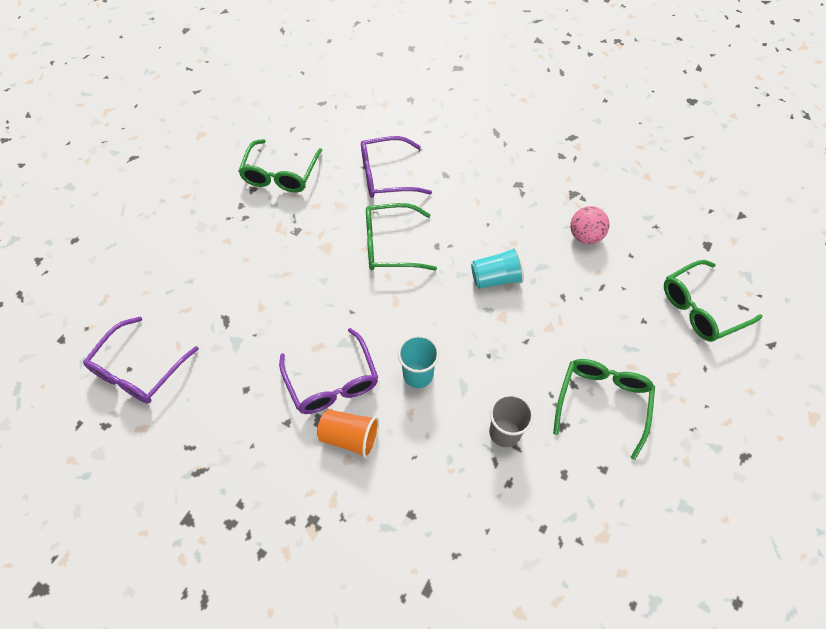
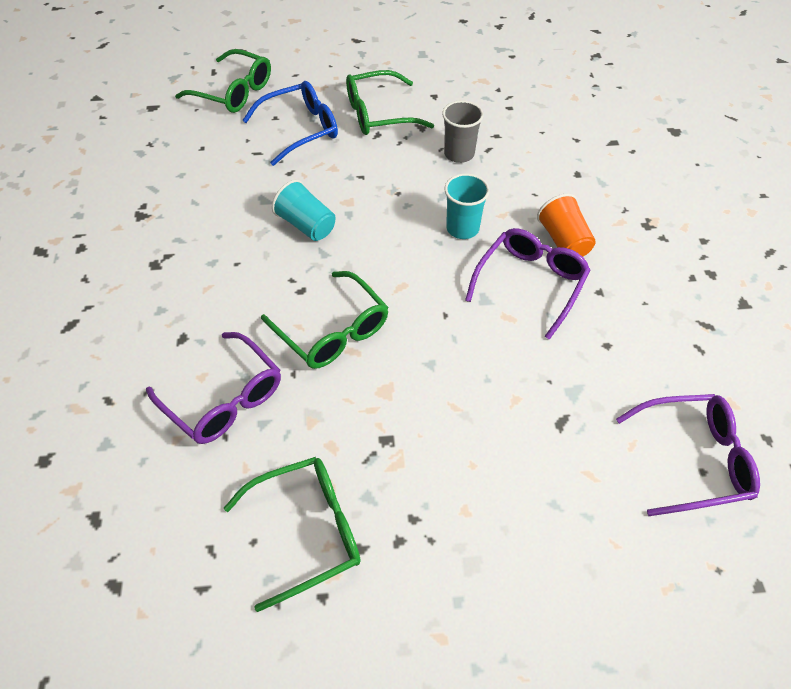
camera: 125 degrees left, 5 degrees down
(585, 236) = (199, 185): pink ball -> none
(615, 331) = (300, 129): none -> blue glasses

